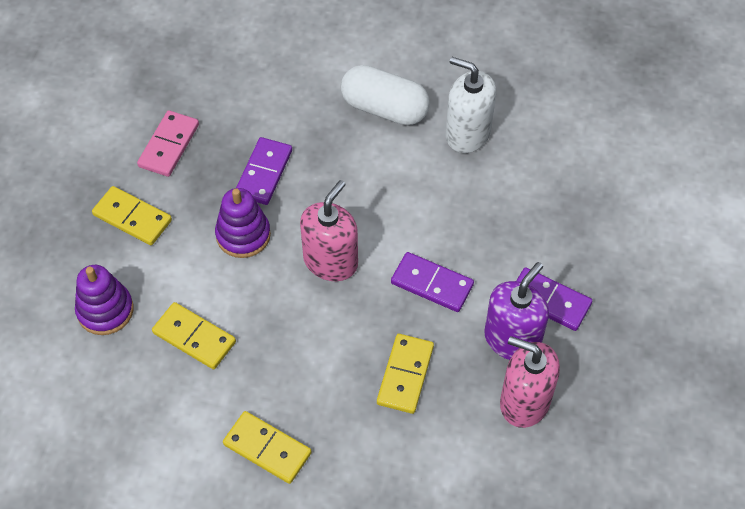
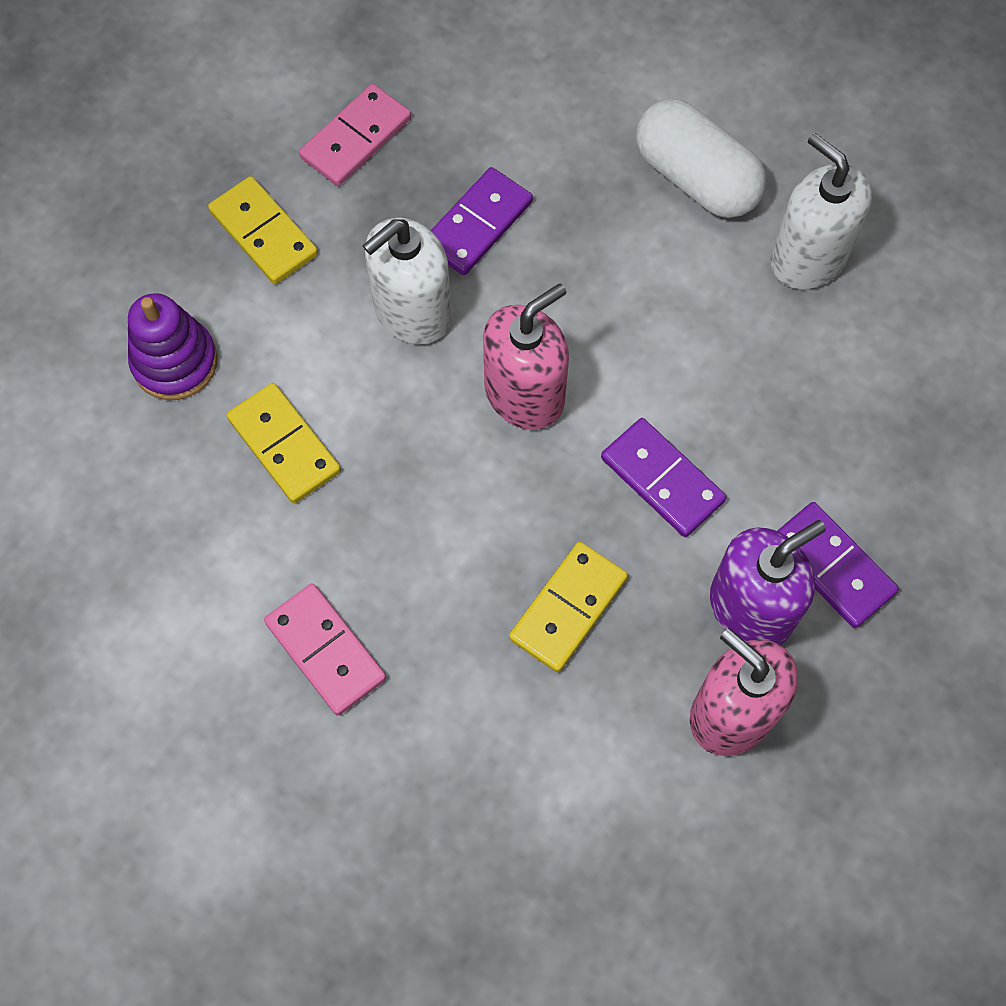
camera: 20 degrees right, 10 degrees up
(243, 235) = (412, 311): purple stacking toy -> white soap dispenser
(267, 449) = (325, 651): yellow domino -> pink domino

